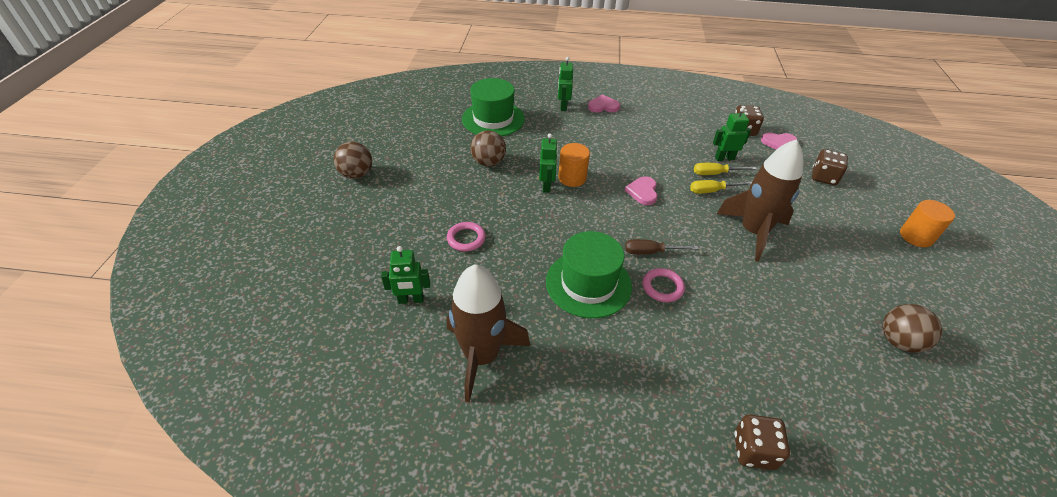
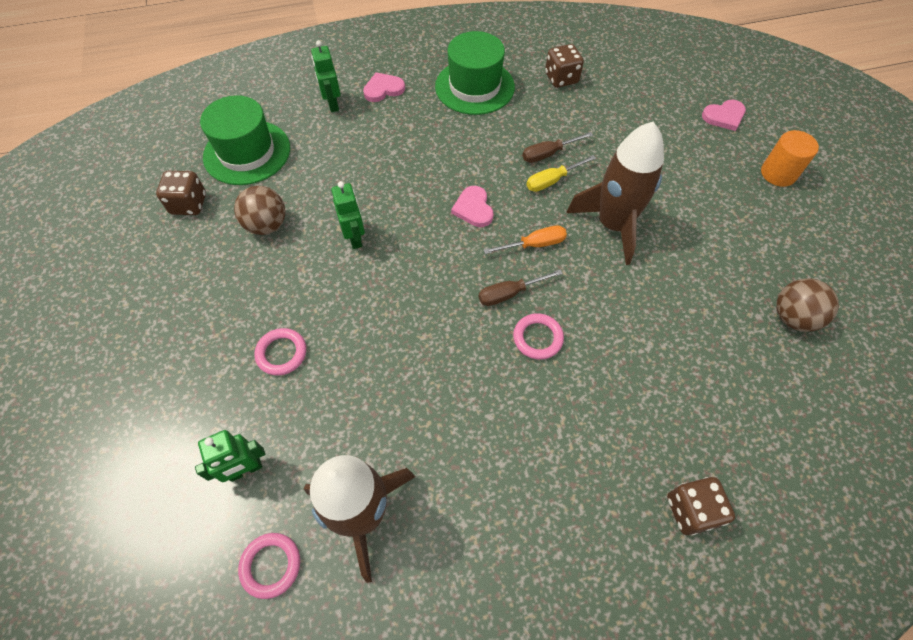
camera: 20 degrees left, 15 degrees up
(356, 174) = (92, 303): brown ball -> none
(402, 364) = (271, 565): none -> pink ring
(572, 178) = (382, 215): orange cylinder -> none
(588, 283) = (453, 364): green hat -> green hat (474, 87)
(682, 227) = (534, 244): none -> orange screwdriver
(715, 174) = (548, 154): yellow screwdriver -> brown screwdriver
(724, 158) = (552, 127): green robot -> none
(779, 143) = (606, 86): pink heart -> pink heart (724, 116)
(823, 177) = (666, 121): brown dice -> brown dice (189, 204)

